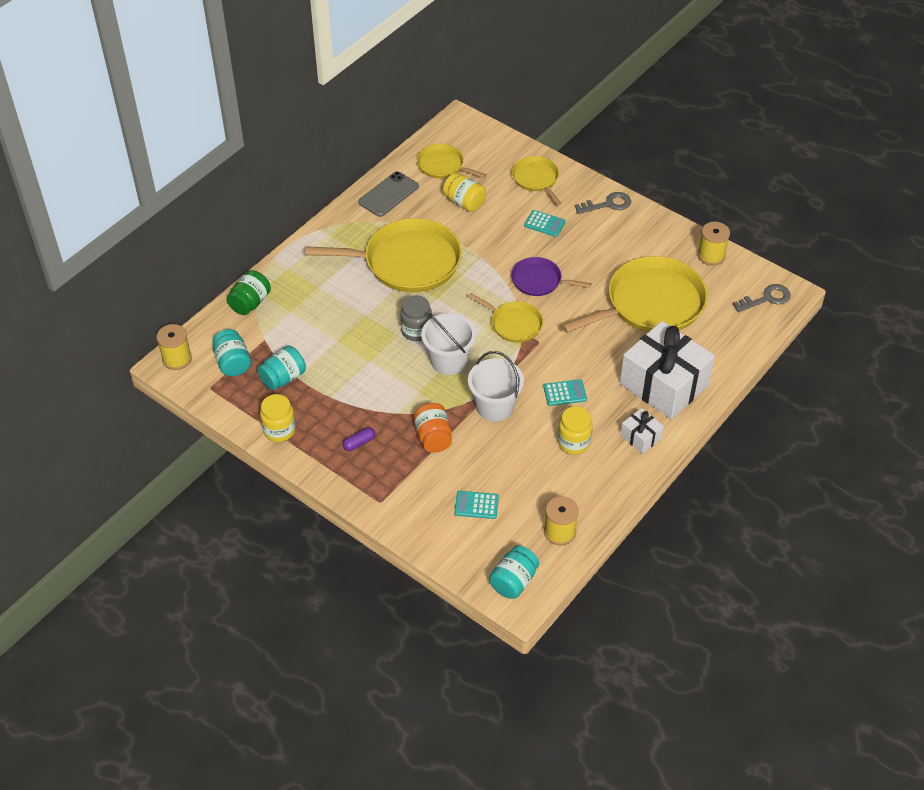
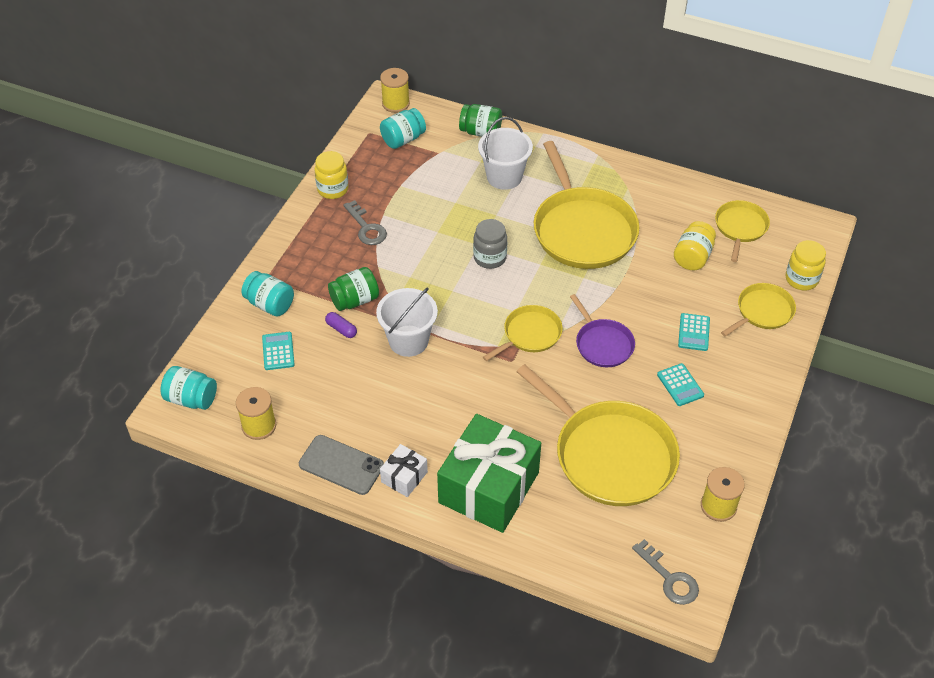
camera: 75 degrees right, 0 degrees up
(283, 378) = (396, 176): turquoise jar -> turquoise jar (270, 304)
(359, 443) = (333, 247): purple capsule -> purple capsule (341, 329)
(388, 194) = (673, 194): grey phone -> grey phone (341, 465)
(433, 437) = (355, 300): orange jar -> green jar
(448, 361) = (458, 291): white bucket -> white bucket (504, 177)
(514, 324) = (530, 334): yellow pan -> yellow pan turned 150 degrees counterclockwise
(539, 281) = (602, 344): purple pan -> purple pan turned 150 degrees clockwise
(565, 393) = (446, 397): turquoise calculator -> turquoise calculator (680, 385)
(573, 442) = (379, 417): yellow jar -> yellow jar (801, 279)
(608, 204) = (756, 386): grey key -> grey key (366, 228)
(664, 384) = (489, 487): white gift -> green gift

